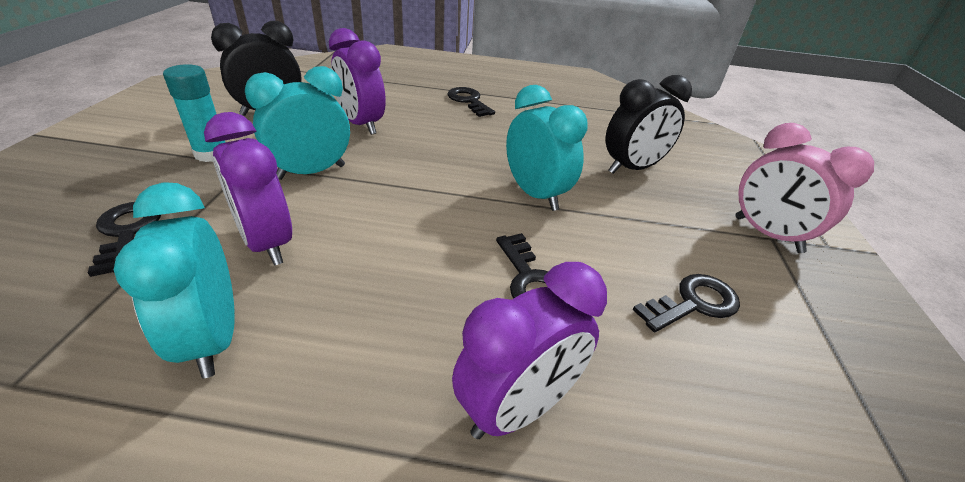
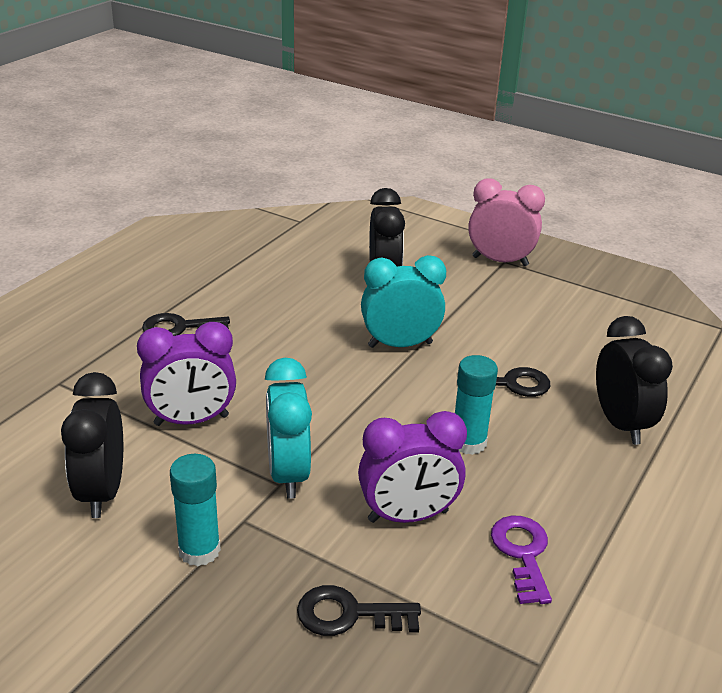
camera: 65 degrees left, 5 degrees down
(212, 338) = (522, 554): turquoise clock -> purple key
(400, 264) = (468, 443): none -> turquoise glue stick
(517, 408) = (620, 424): purple clock -> black clock
(693, 303) = (557, 324): black key -> none
(767, 234) = (500, 261): pink clock -> pink clock turned 150 degrees counterclockwise

